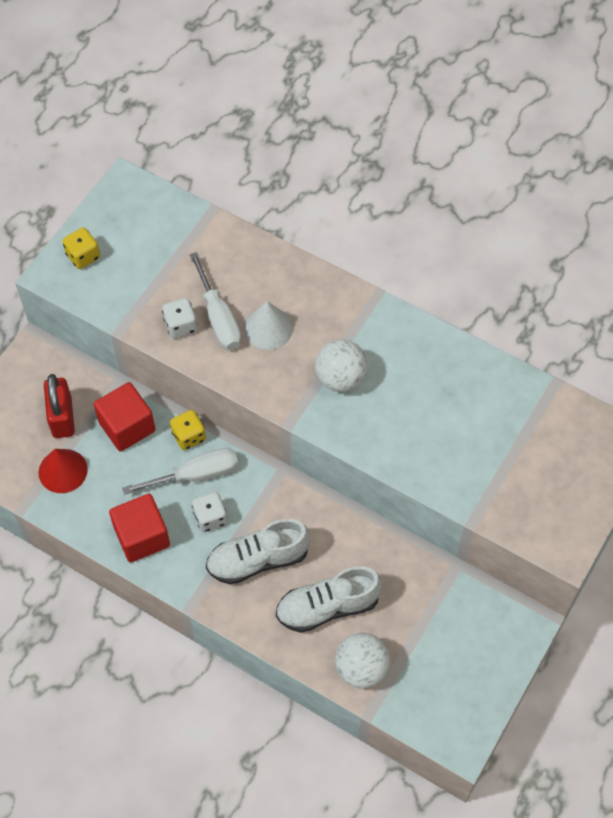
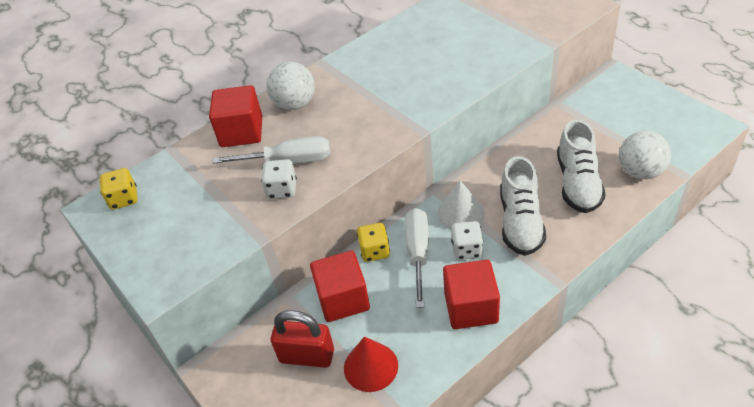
camera: 65 degrees left, 15 degrees down
(83, 256) = (155, 255): yellow dice -> yellow dice (124, 199)
(249, 261) = (241, 132): none -> red cube
(268, 328) = (318, 130): white cone -> white cone (460, 213)
(340, 378) = (390, 94): white ball -> white ball (295, 104)

